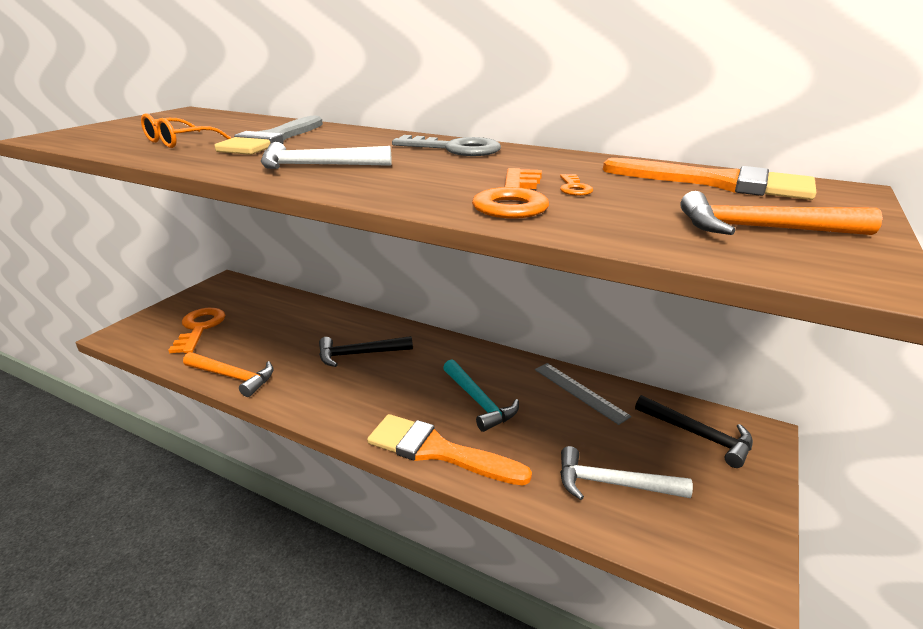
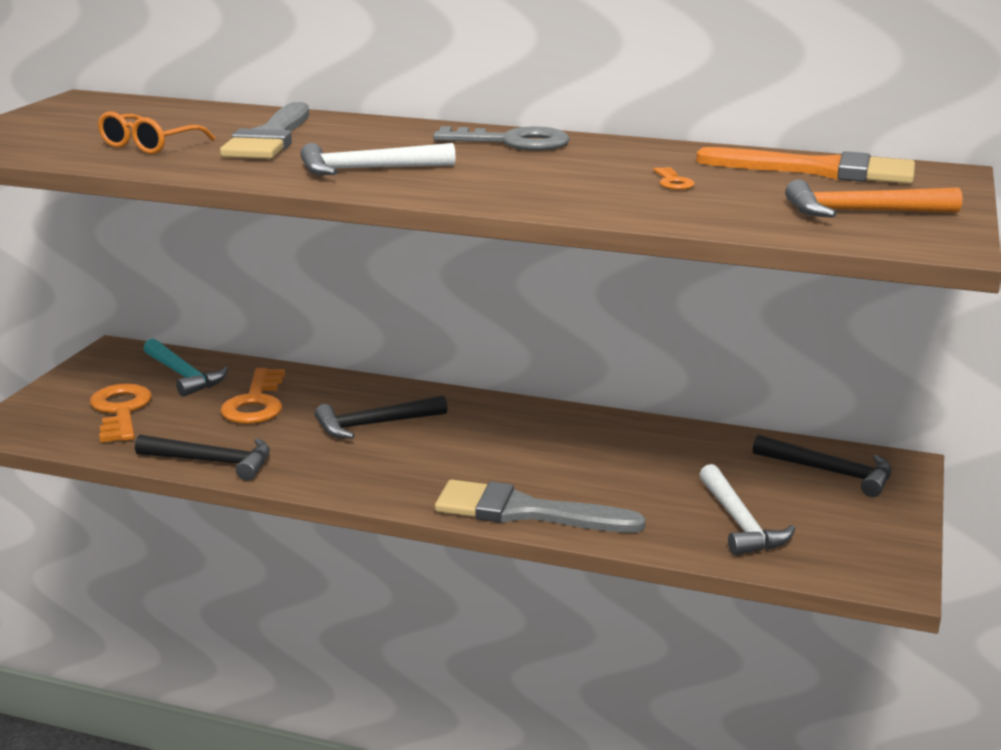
camera: 10 degrees left, 5 degrees down
(232, 377) = (212, 462): orange hammer -> black hammer
(438, 451) = (525, 511): orange brush -> grey brush
(478, 401) = (556, 461): turquoise hammer -> turquoise hammer (183, 375)
(513, 200) = (616, 197): orange key -> orange key (256, 403)
(580, 392) = (681, 442): grey ruler -> none
(613, 484) = (739, 522): white hammer -> white hammer turned 105 degrees counterclockwise

